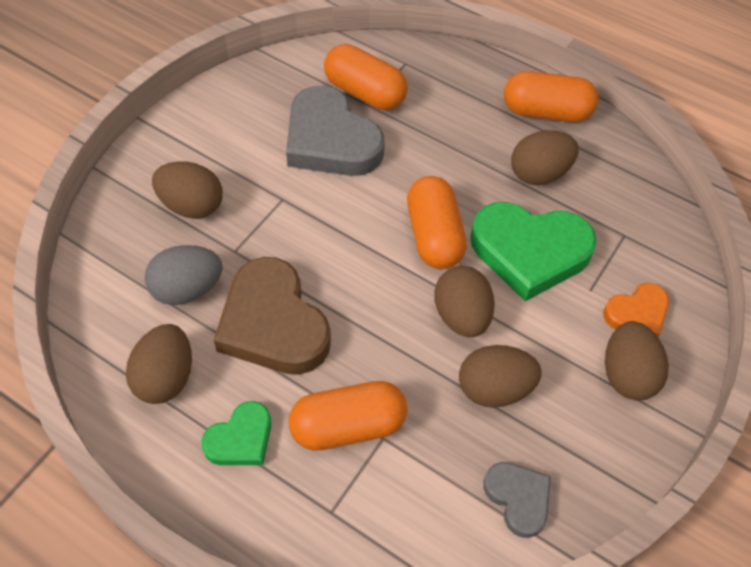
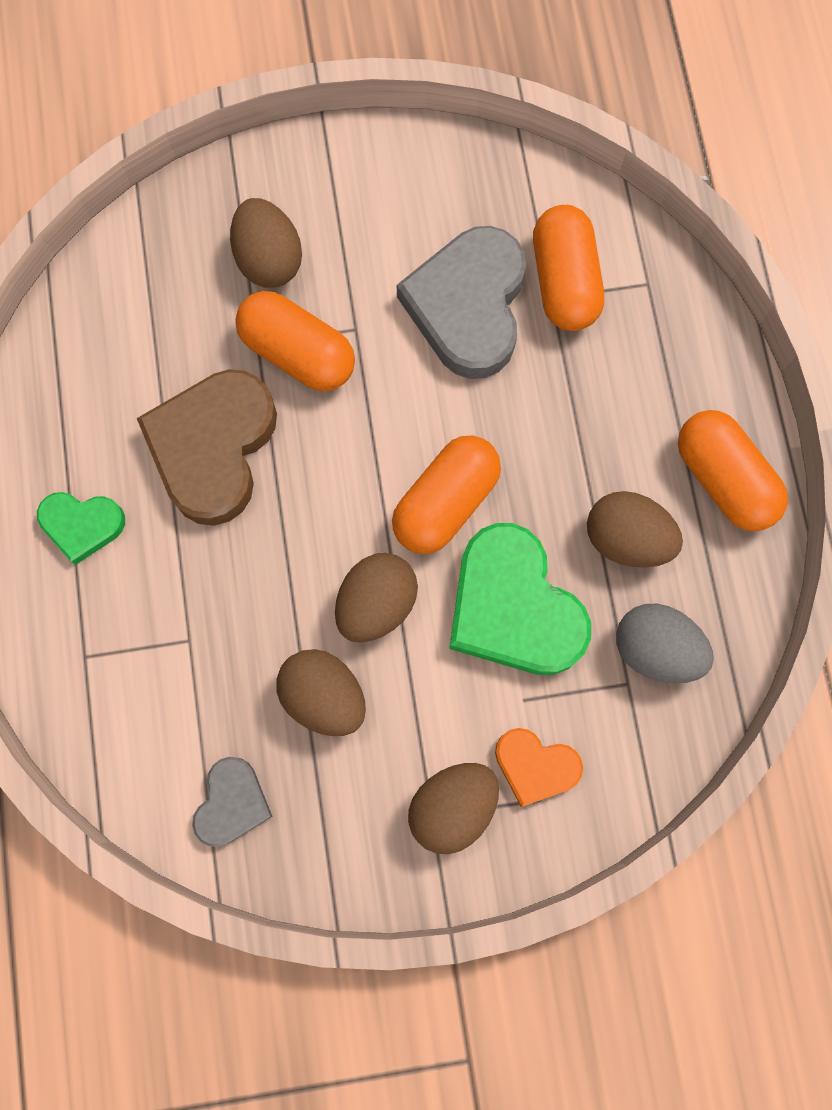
camera: 50 degrees right, 20 degrees up
(165, 377) = (82, 411): brown egg -> none
(187, 289) = (180, 344): grey egg -> grey egg (655, 649)
(348, 426) = (172, 601): orange capsule -> orange capsule (298, 353)

